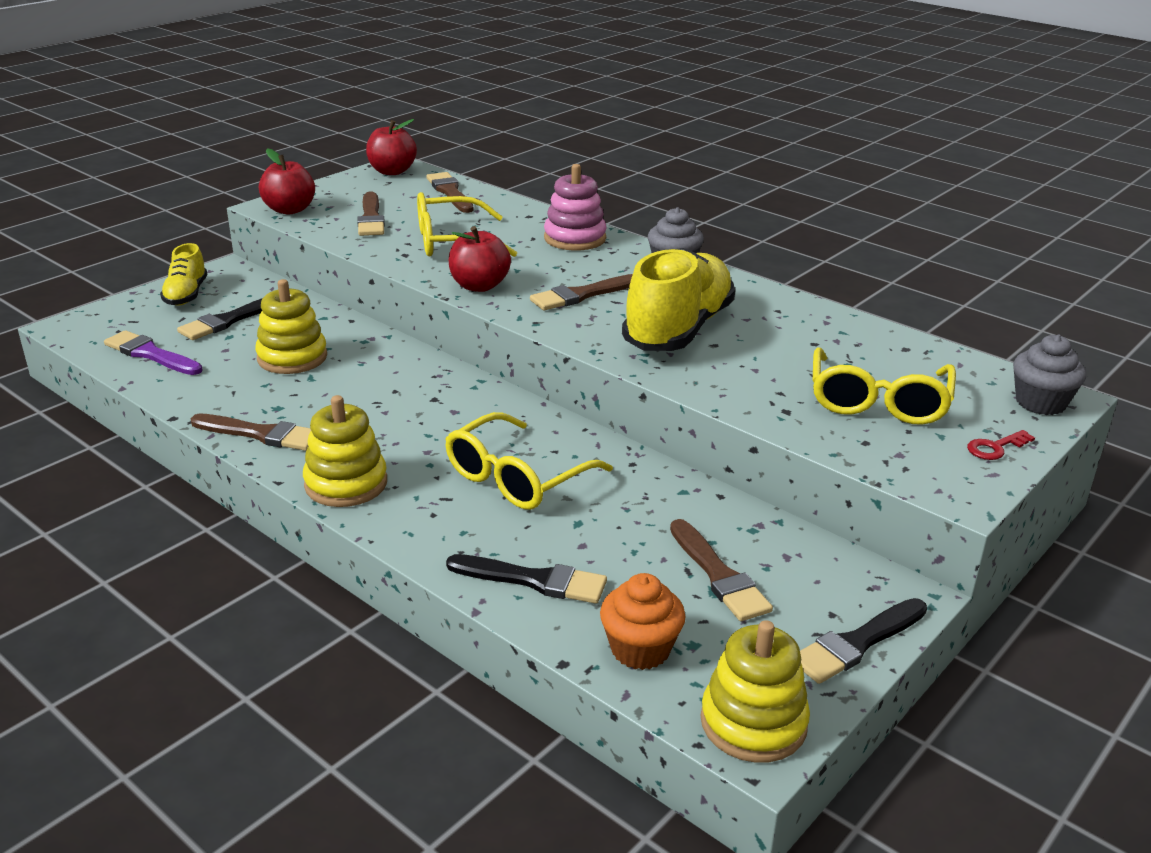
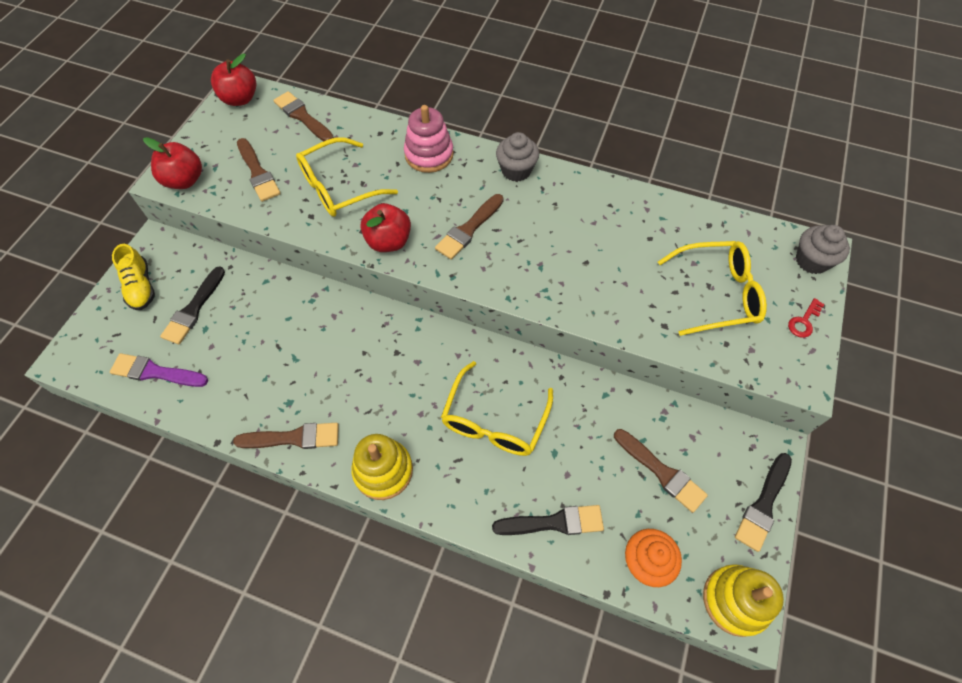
camera: 20 degrees left, 30 degrees up
(292, 357) = (268, 339): yellow stacking toy -> none
(678, 329) = (554, 252): yellow shoe -> none
(878, 401) = (716, 294): yellow glasses -> yellow glasses turned 90 degrees counterclockwise

